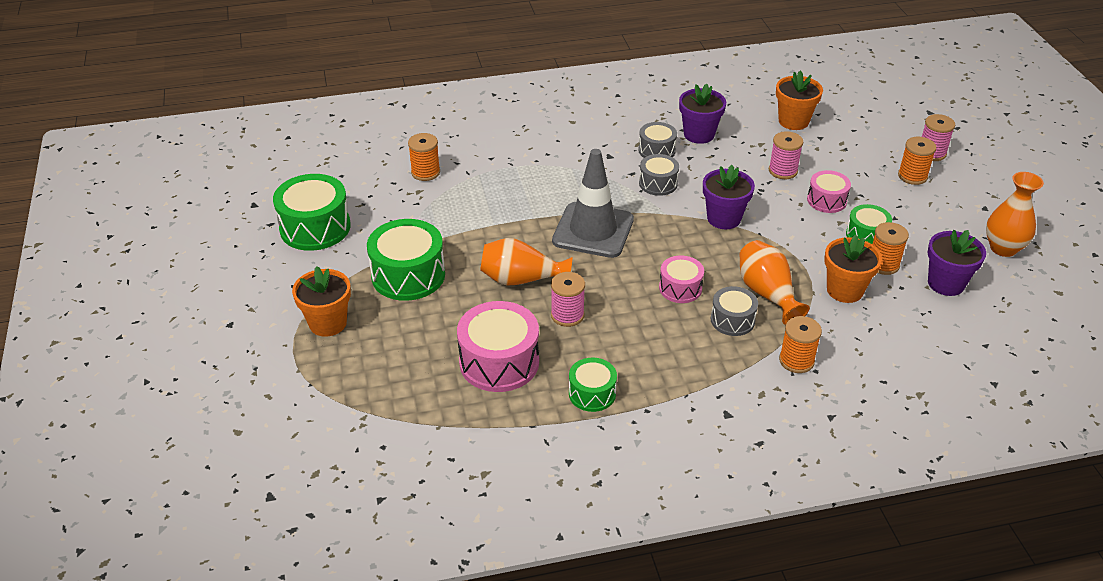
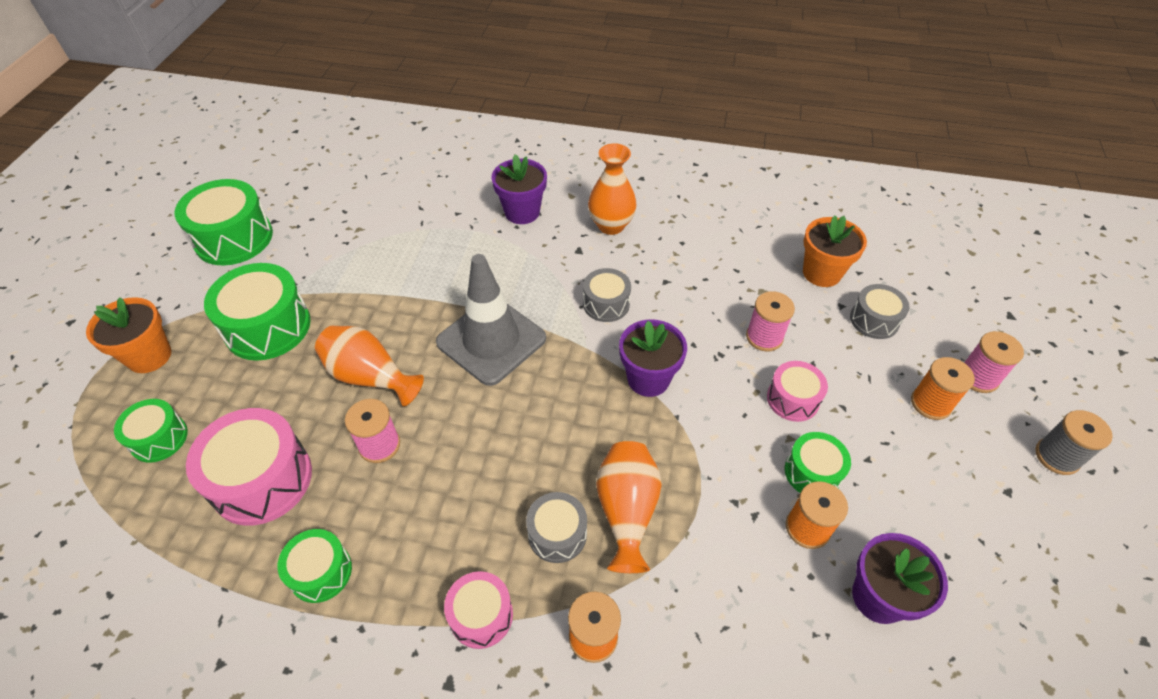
camera: 25 degrees right, 10 degrees up
(393, 367) = (159, 438): none -> green drum
(425, 172) = (382, 209): orange spool -> none
(656, 150) = (635, 260): grey drum -> grey drum (874, 320)
(680, 288) = (529, 459): pink drum -> pink drum (481, 615)
(699, 134) = (697, 255): purple flower pot -> purple flower pot (522, 212)
(844, 290) = (729, 548): orange flower pot -> none
(1001, 181) = (1057, 456): none -> grey spool
(1003, 248) = (999, 571): orange vase -> orange vase (611, 225)

